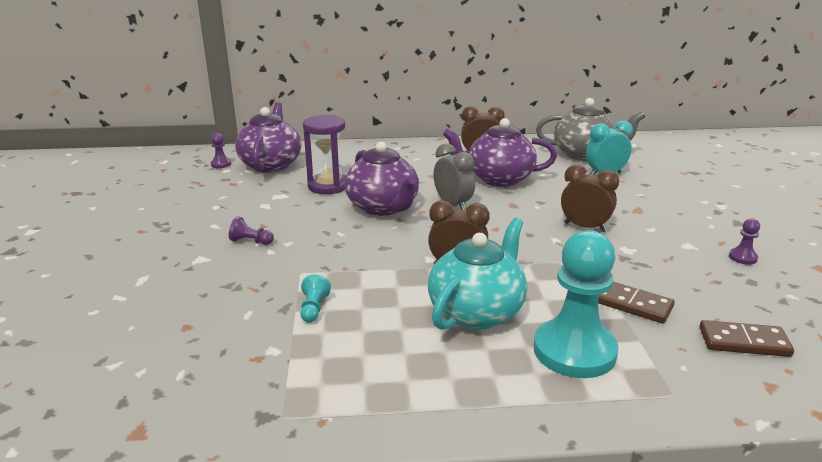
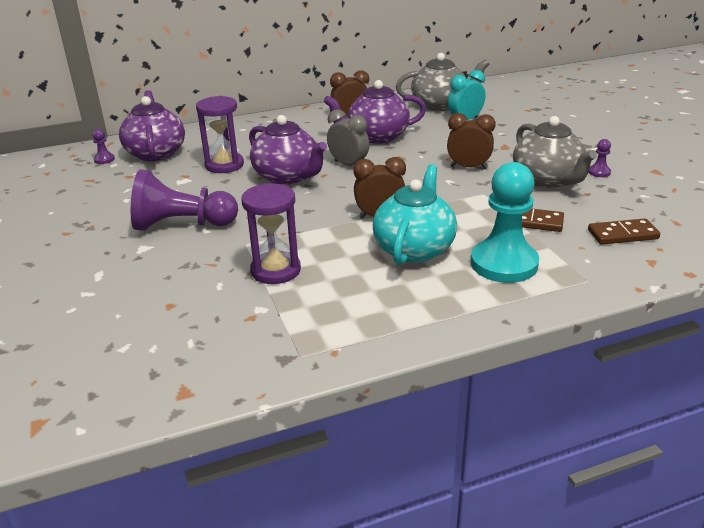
camera: 15 degrees left, 5 degrees up
(251, 241) = (182, 225): purple pawn -> purple pawn, size x2.49
(313, 309) = (275, 270): turquoise pawn -> purple hourglass
(673, 257) = (547, 180): none -> grey teapot

